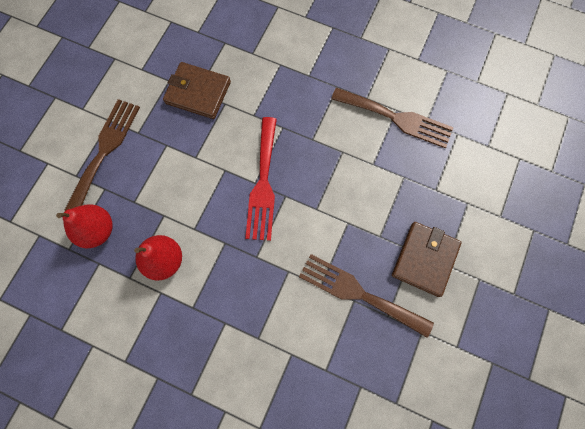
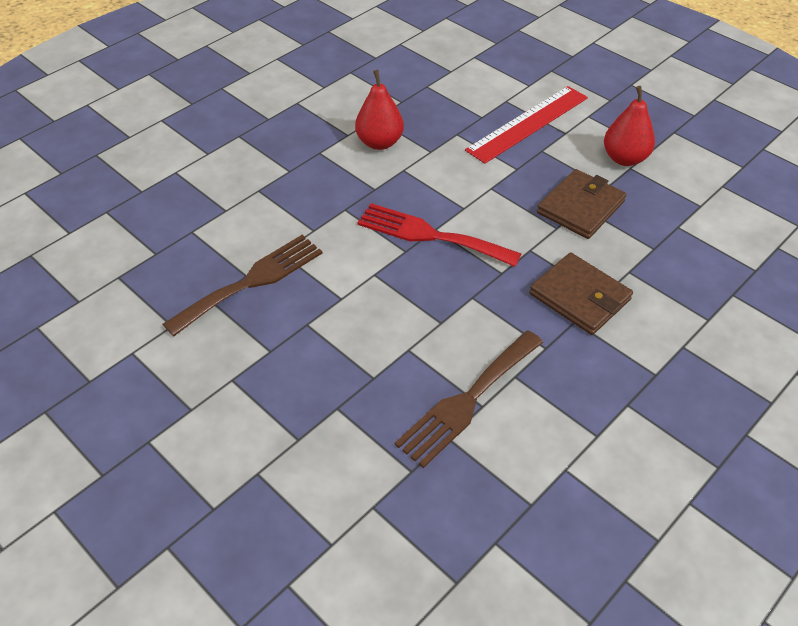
camera: 110 degrees right, 25 degrees down
(97, 230) = (436, 105): red pear -> red pear (624, 158)
(105, 150) = (528, 123): brown fork -> red ruler
(425, 259) = (251, 359): brown wallet -> brown wallet (579, 297)

